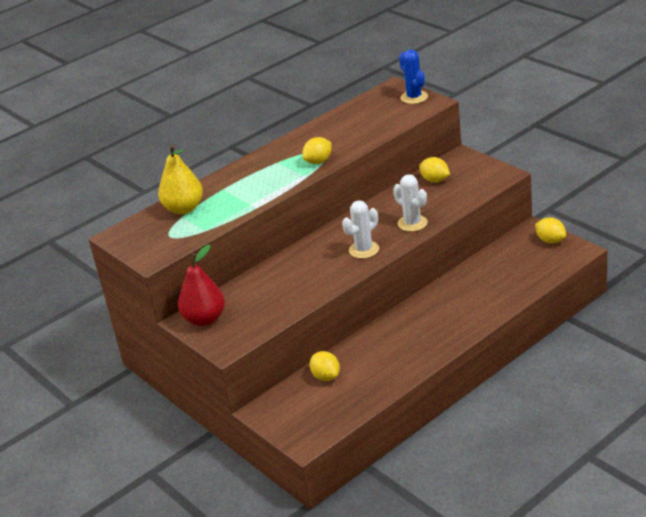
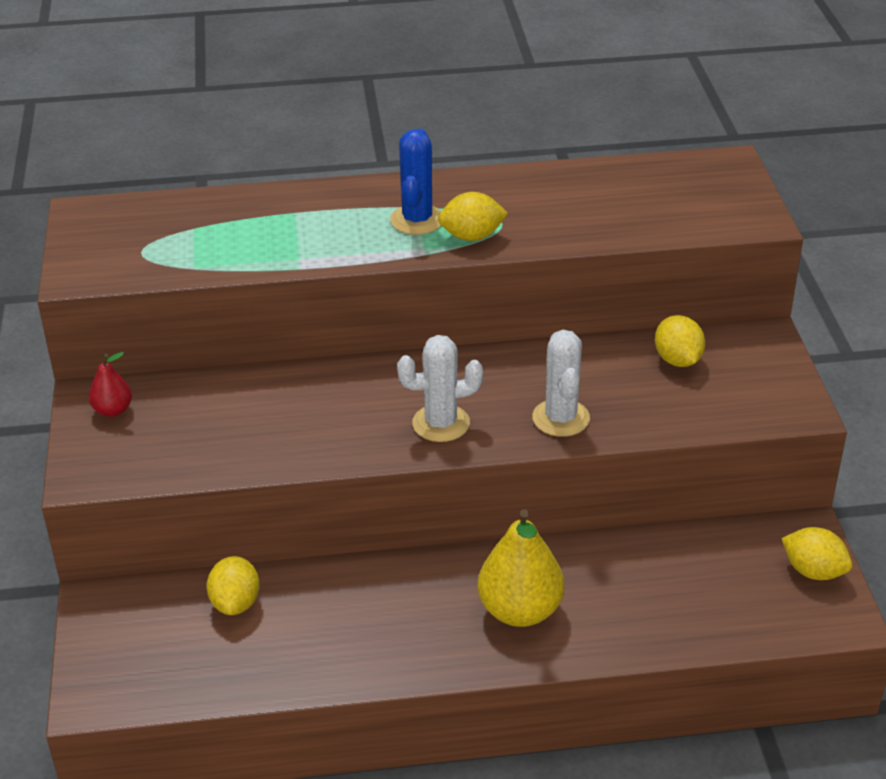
camera: 30 degrees right, 5 degrees up
(184, 209) = (210, 217): yellow pear -> yellow pear (520, 610)
(205, 319) = (113, 410): red pear -> red pear, size x0.52
(414, 97) = (739, 197): blue cactus -> blue cactus (417, 220)
(550, 240) = (813, 571): yellow lemon -> yellow lemon turned 45 degrees counterclockwise

